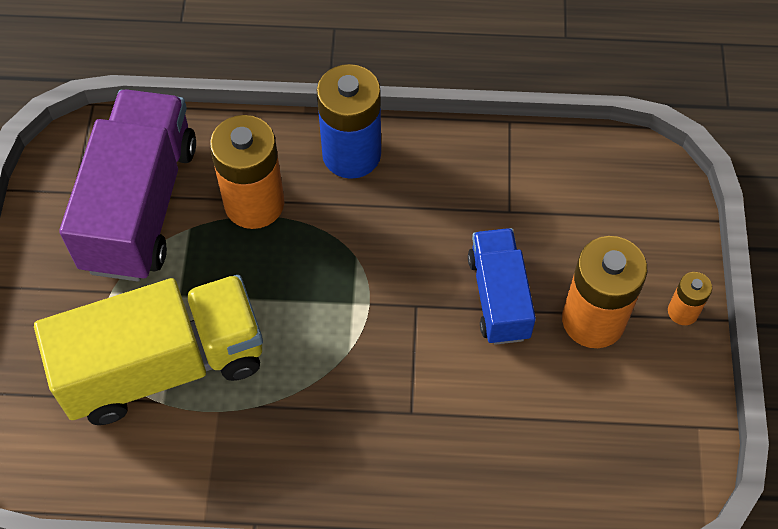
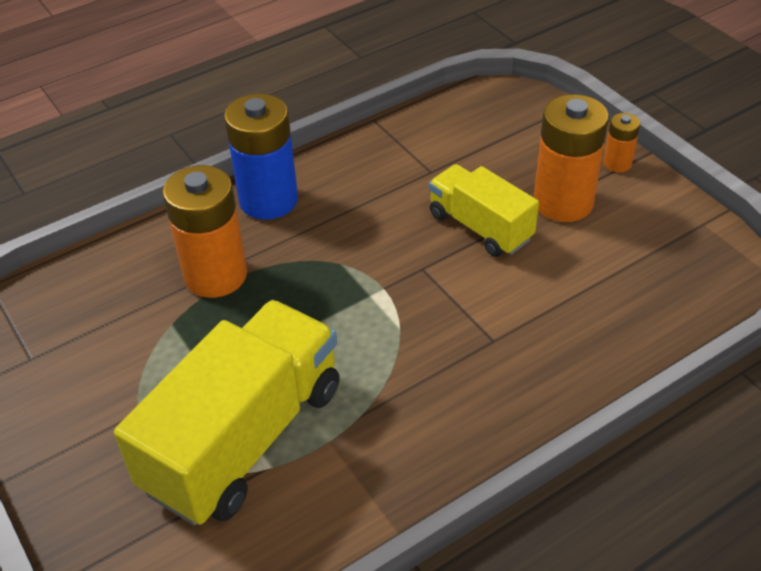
camera: 35 degrees left, 15 degrees down
(140, 206) = (108, 333): purple truck -> none
(498, 297) = (480, 227): blue truck -> yellow truck

